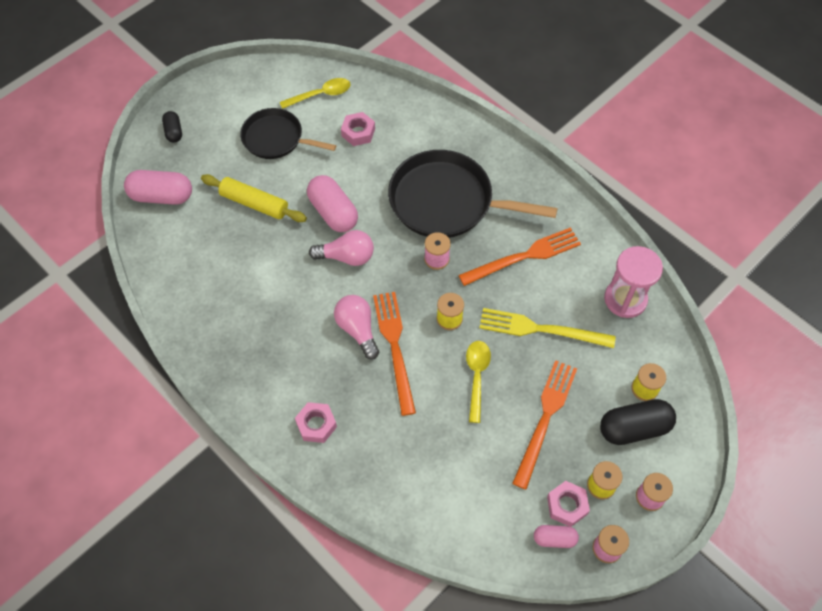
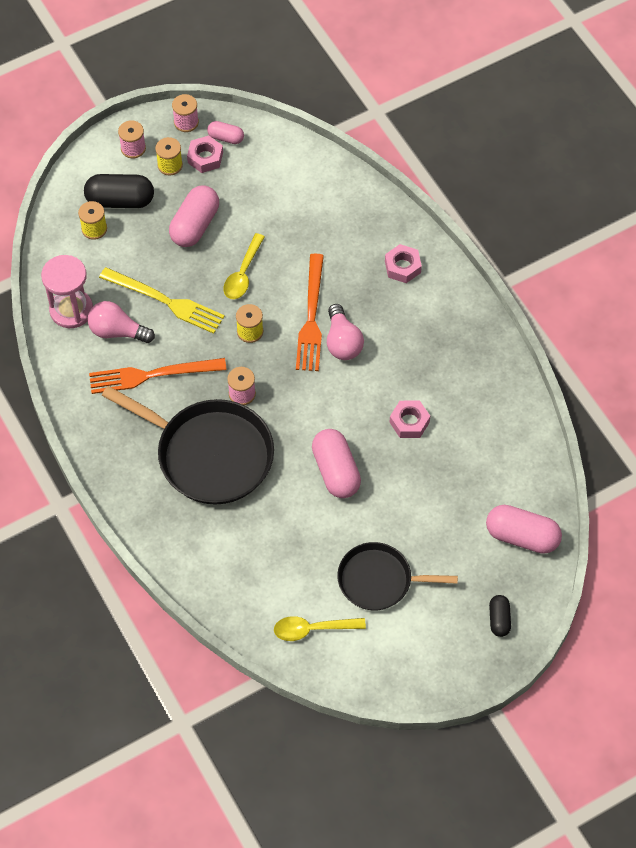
camera: 165 degrees left, 0 degrees up
(254, 203) = (419, 502): yellow rolling pin -> none
(276, 138) = (379, 580): black pan -> black pan turned 150 degrees clockwise
(347, 257) = (334, 418): pink light bulb -> pink light bulb (117, 331)
(358, 132) = (281, 565): pink nut -> pink nut (409, 422)
(545, 419) = (195, 225): orange fork -> pink capsule

